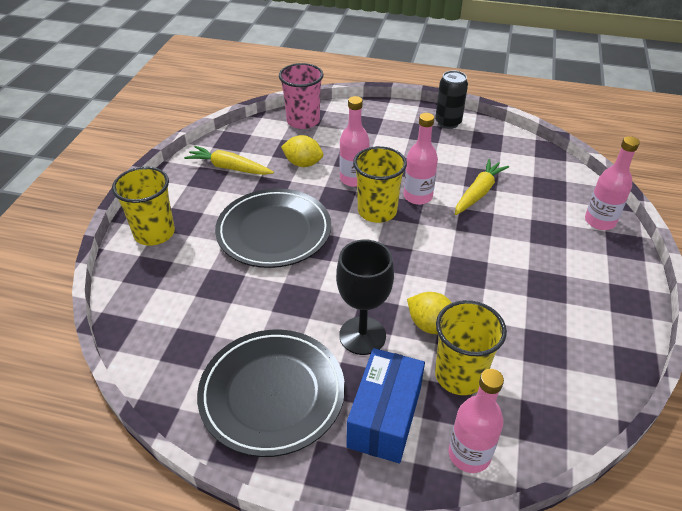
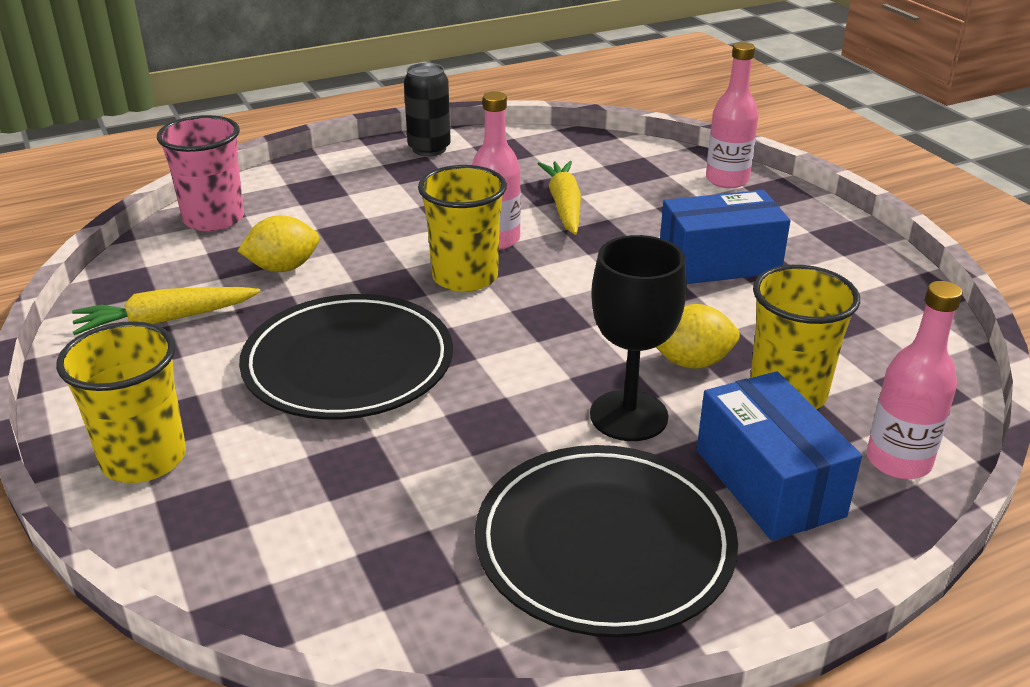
camera: 40 degrees left, 10 degrees down
(353, 179) = (384, 255): pink bottle -> none
(523, 274) = (719, 262): none -> blue box

